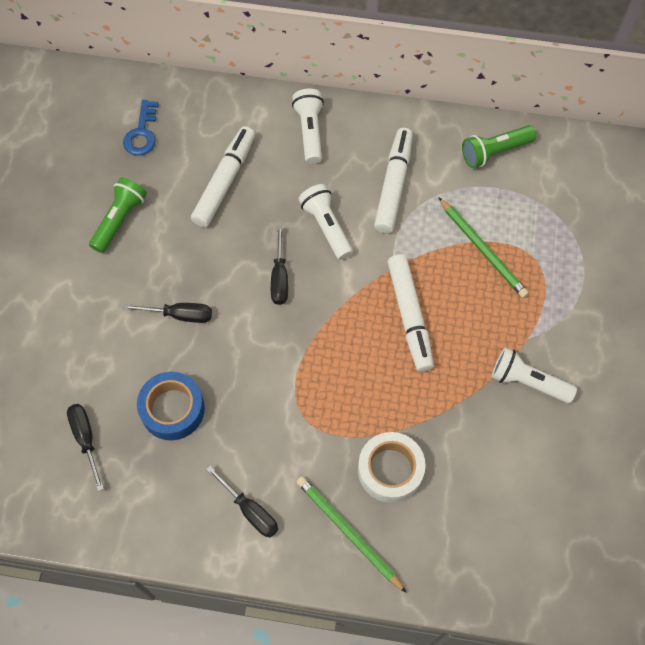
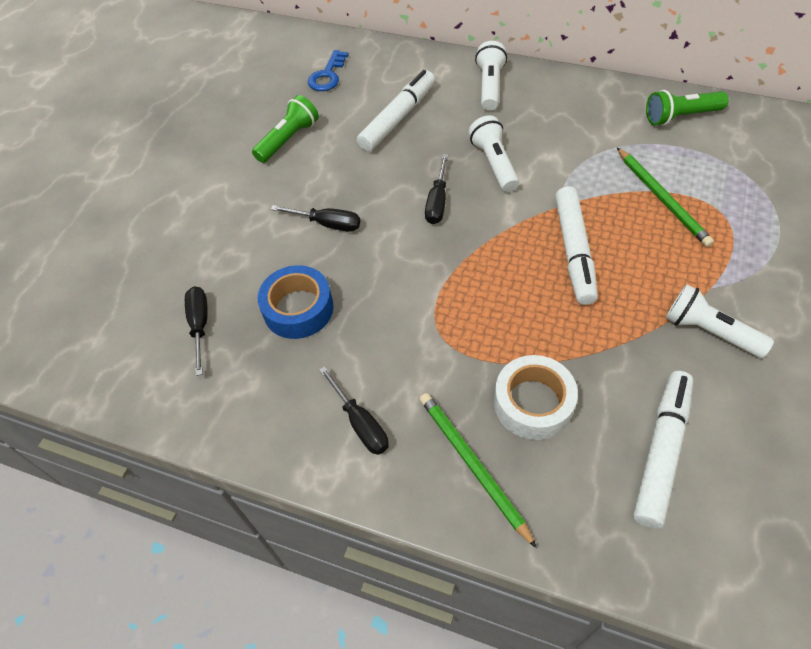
camera: 15 degrees right, 10 degrees down
(393, 185) = (569, 135): white marker -> white marker (661, 451)

